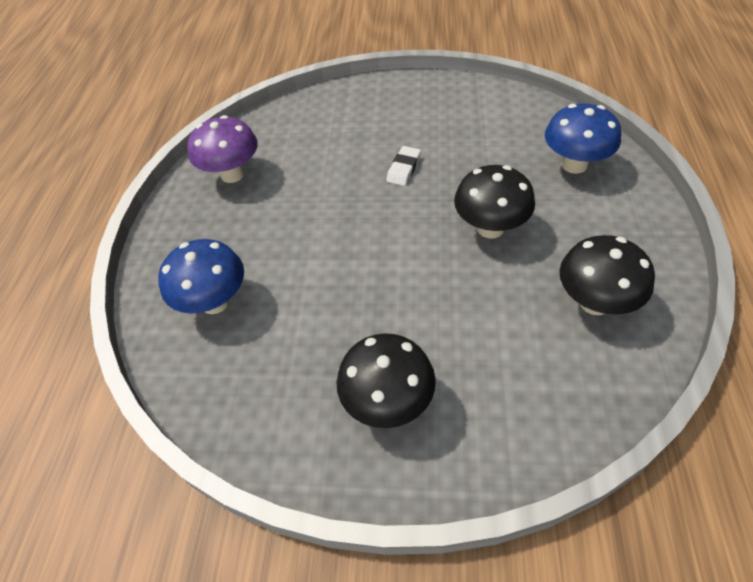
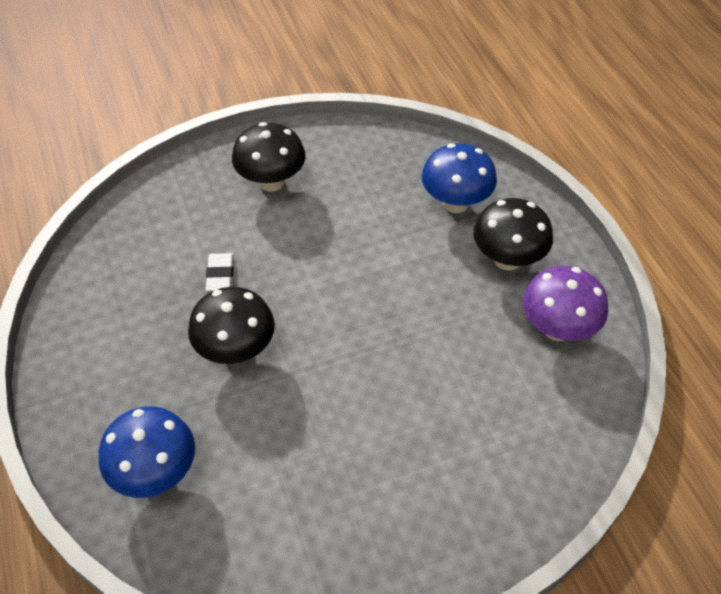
camera: 150 degrees right, 0 degrees up
(404, 169) = (363, 399): white eraser -> white eraser (220, 275)
(595, 302) = (122, 303): black mushroom -> black mushroom (507, 259)

